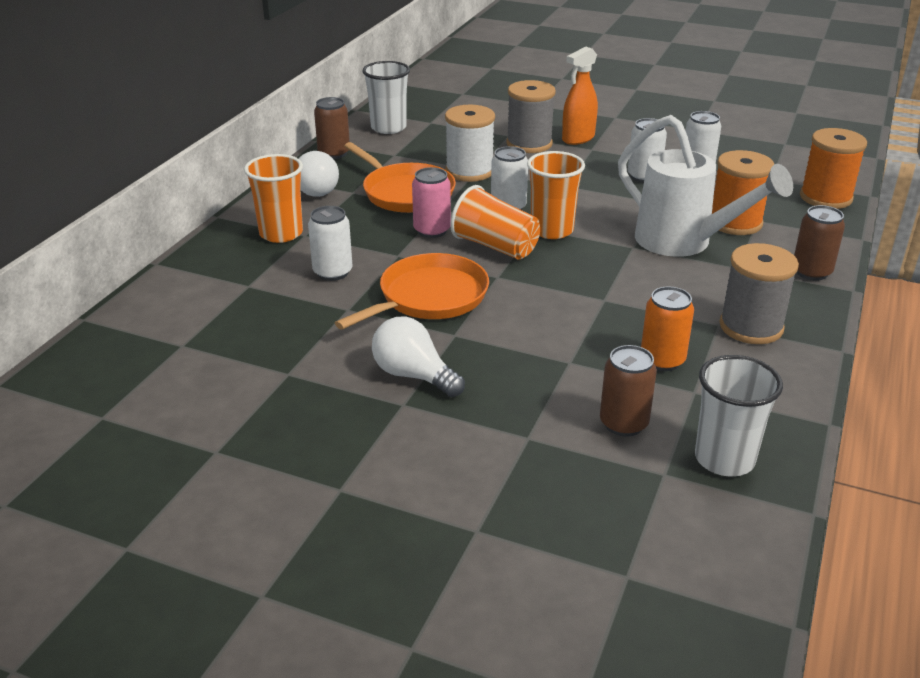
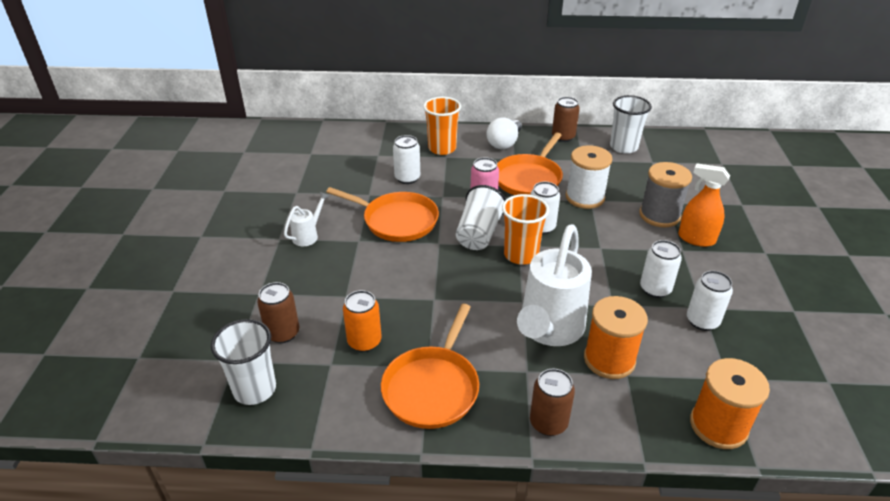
camera: 70 degrees right, 5 degrees up
(413, 375) = (308, 235): white light bulb -> white watering can
(495, 246) = (479, 233): orange cup -> white cup
(751, 327) = (432, 388): grey spool -> orange pan

